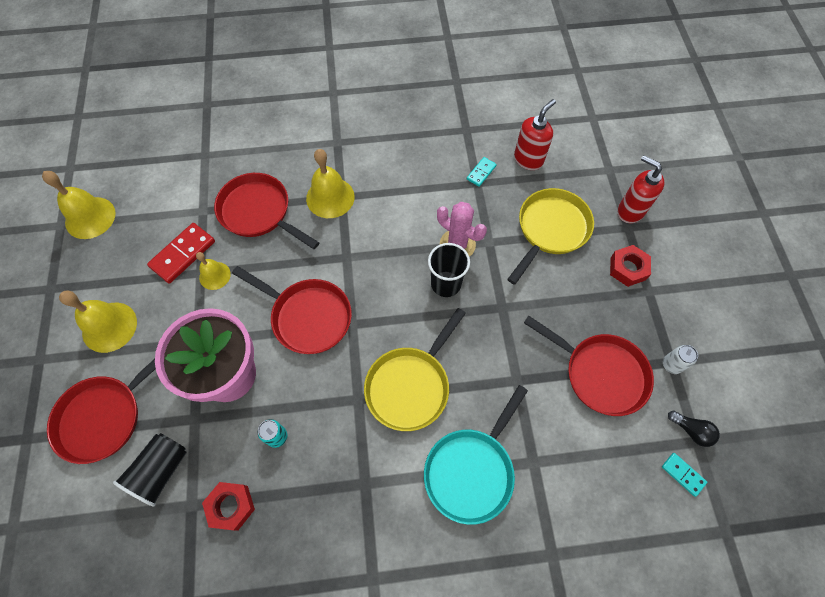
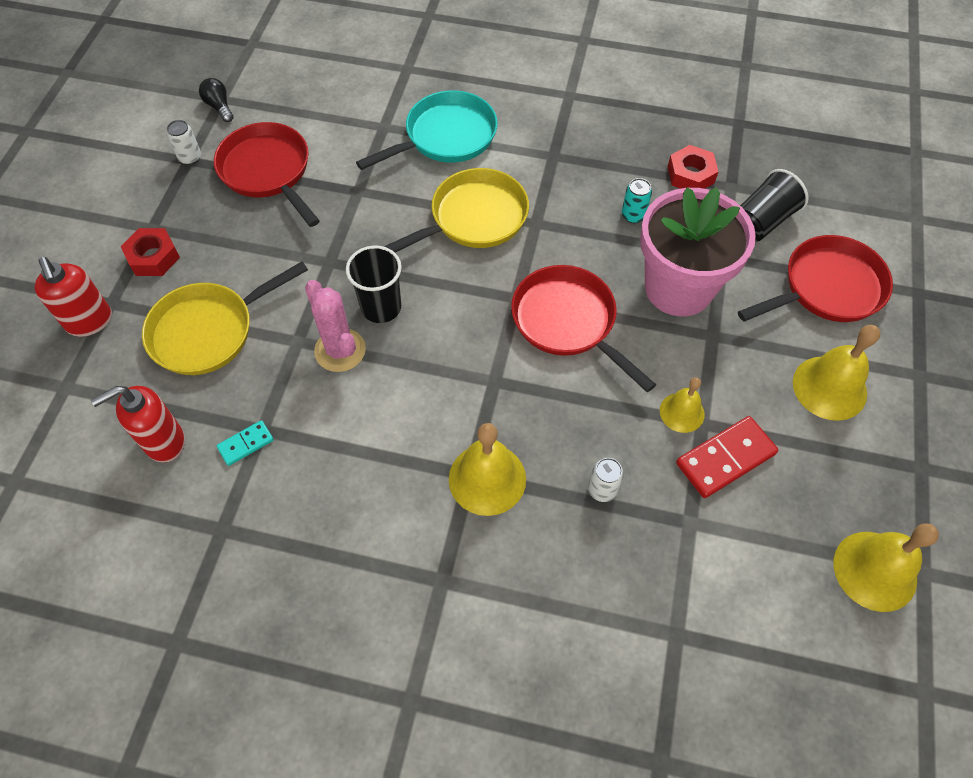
camera: 160 degrees left, 5 degrees down
(259, 212) = (602, 490): red pan -> white can
(683, 474) = (254, 82): turquoise domino -> none

